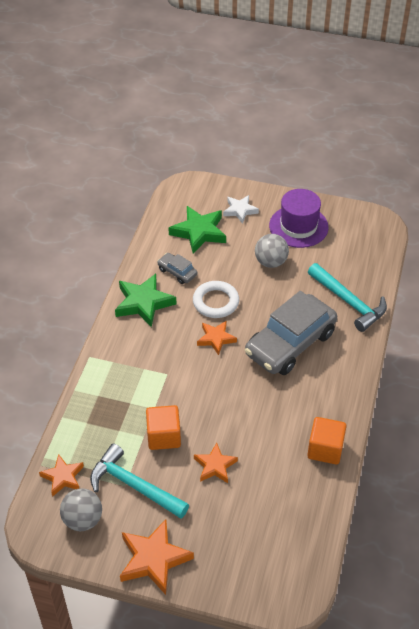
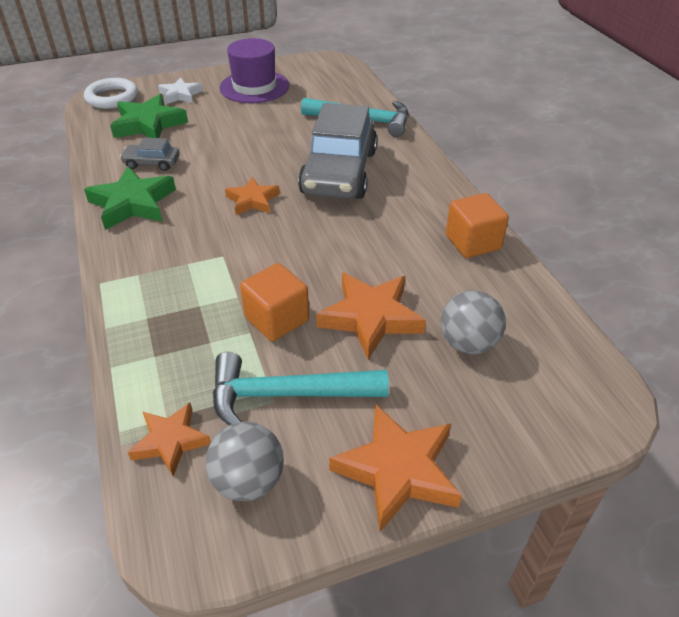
camera: 35 degrees left, 5 degrees down
(215, 466) = (371, 318): orange star -> orange star, size x1.60
(216, 302) = (222, 171): white ring -> white ring (112, 98)
(270, 262) = (252, 120): grey ball -> grey ball (468, 343)

